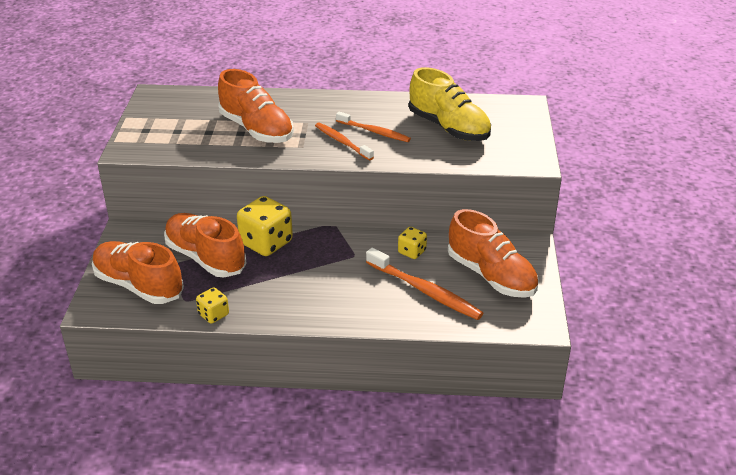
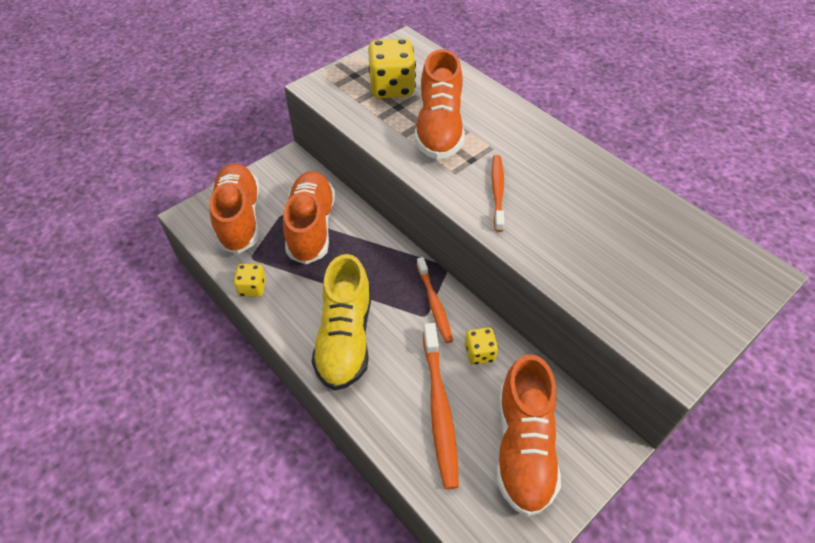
camera: 45 degrees right, 15 degrees up
(266, 243) = (371, 246): yellow dice -> yellow dice (392, 88)
(374, 131) = (543, 199): orange toothbrush -> orange toothbrush (434, 303)
(449, 128) = (629, 246): yellow shoe -> yellow shoe (345, 338)

